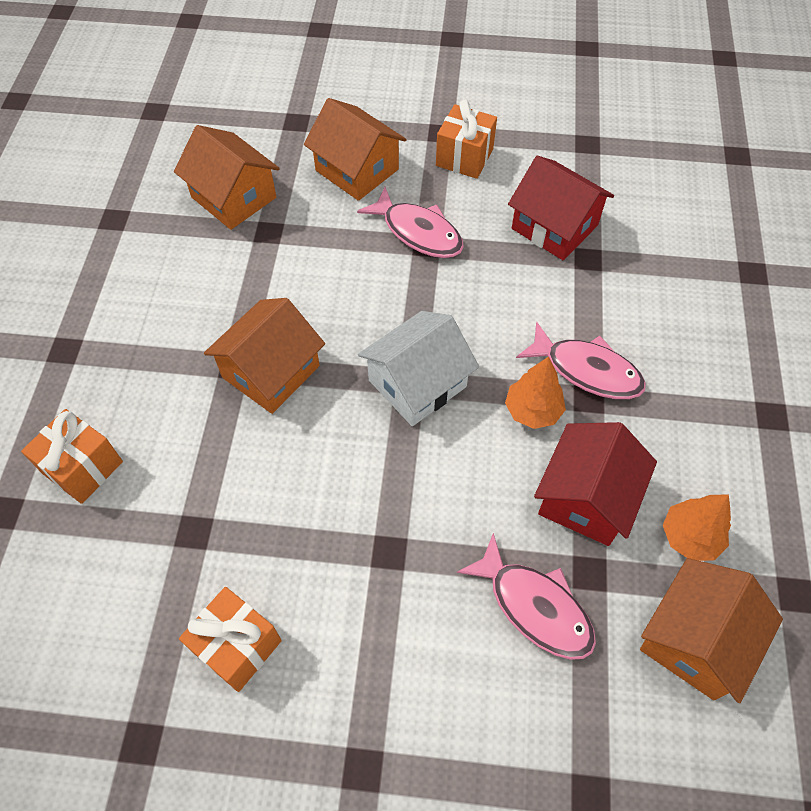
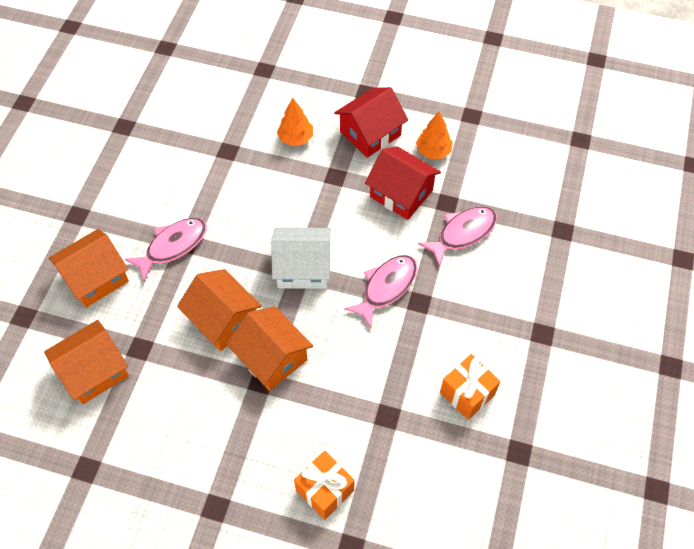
camera: 80 degrees left, 0 degrees up
(417, 383) = (303, 268): white house -> white house turned 60 degrees counterclockwise
(464, 157) = (109, 204): orange gift -> none
(532, 411) = (337, 208): orange tree -> orange tree (296, 138)
(554, 227) = (194, 163): red house -> red house (370, 133)
(587, 370) = (315, 172): pink fish -> pink fish (386, 287)
(695, 640) = (490, 165): orange house -> orange house (223, 319)

